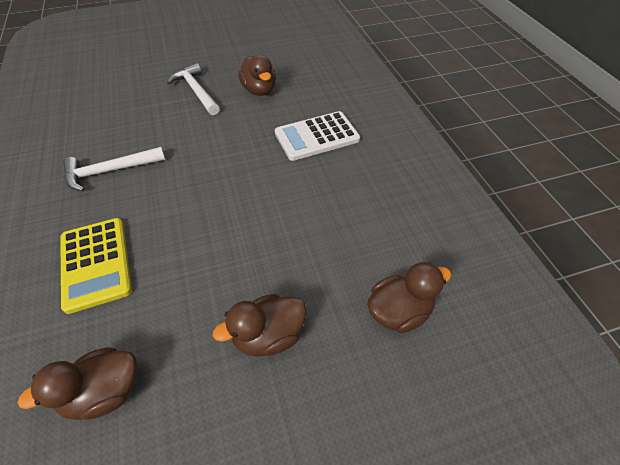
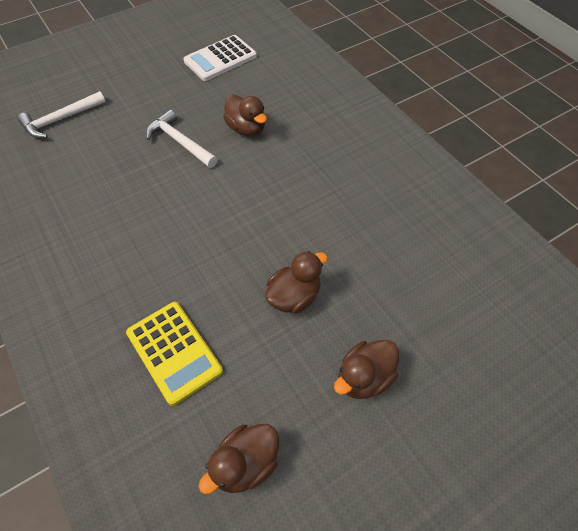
camera: 15 degrees left, 5 degrees up
(110, 171) = (136, 253): white hammer -> white hammer (60, 120)
(317, 136) = (326, 171): white calculator -> white calculator (220, 59)
(399, 311) = (464, 328): brown duck -> brown duck (294, 296)

